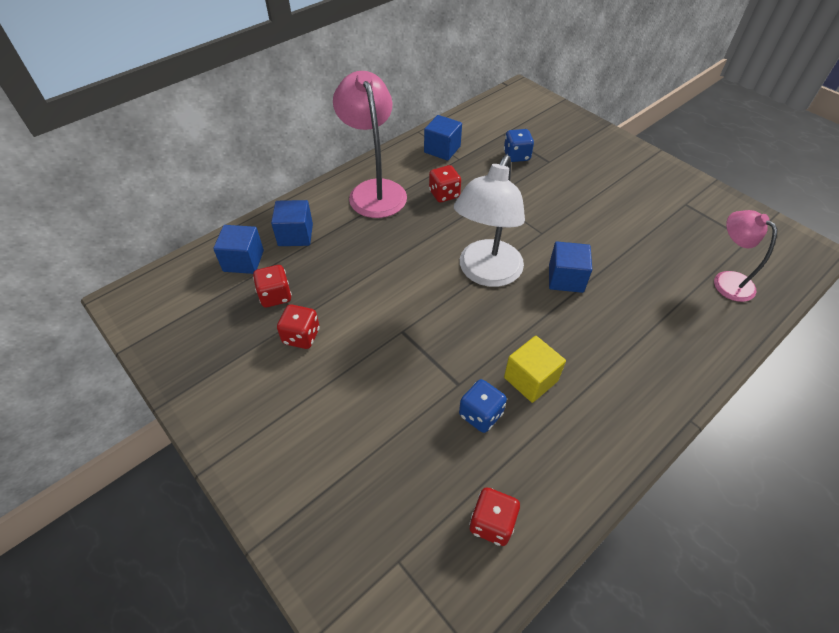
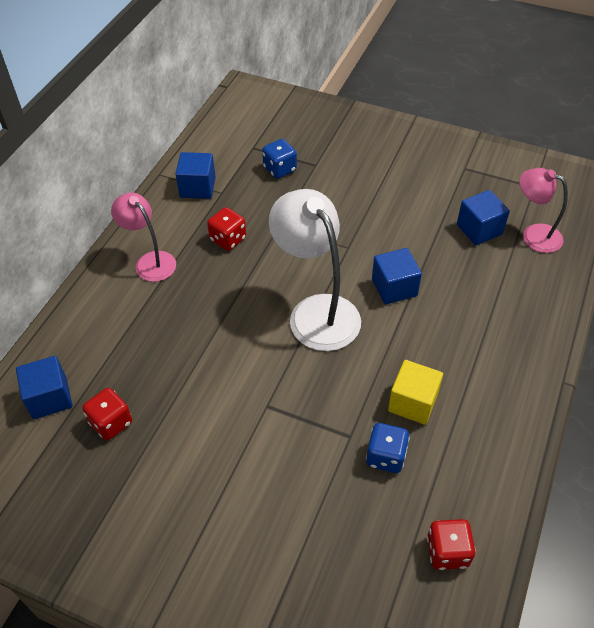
camera: 25 degrees left, 0 degrees up
(295, 235) = (91, 345): blue cube -> blue cube (479, 229)
(301, 336) = (166, 454): red dice -> none
(374, 190) = (150, 261): pink lamp -> pink lamp, size x0.61
(486, 273) = (316, 311): white lamp -> white lamp turned 150 degrees clockwise

